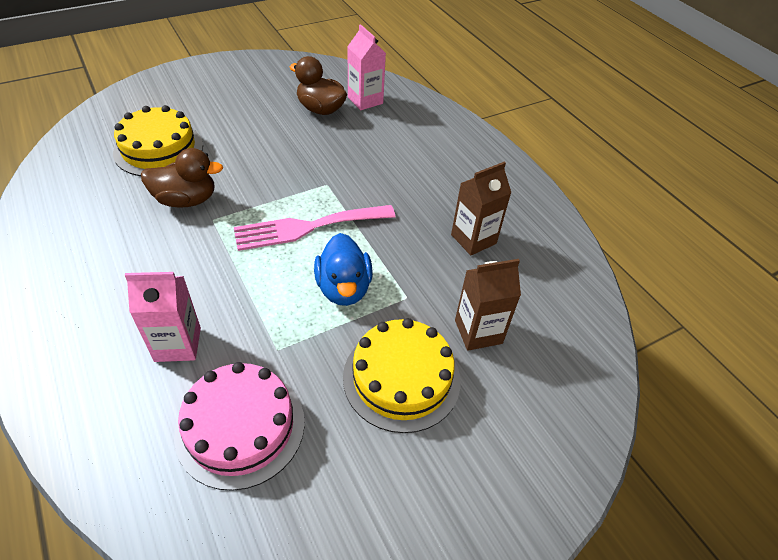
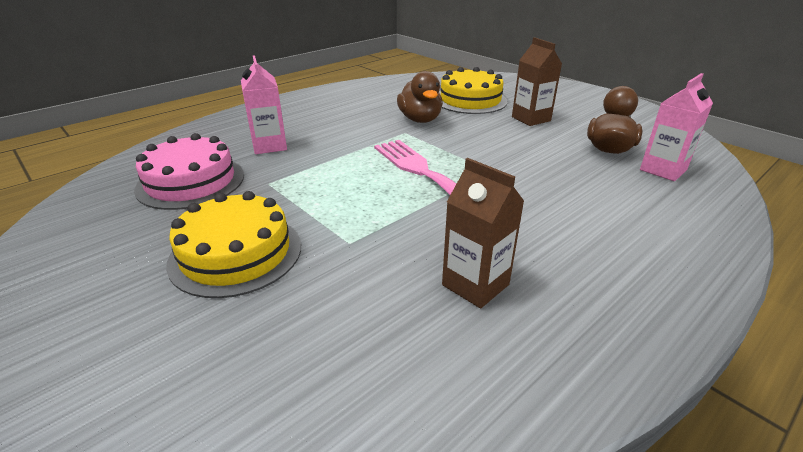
camera: 80 degrees right, 15 degrees down
(344, 288) = (349, 203): blue duck -> none
(478, 332) = (308, 305): brown carton -> brown carton (531, 119)

